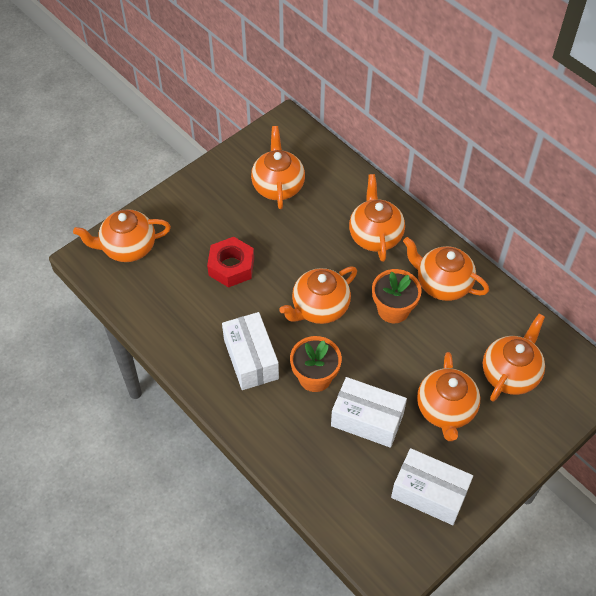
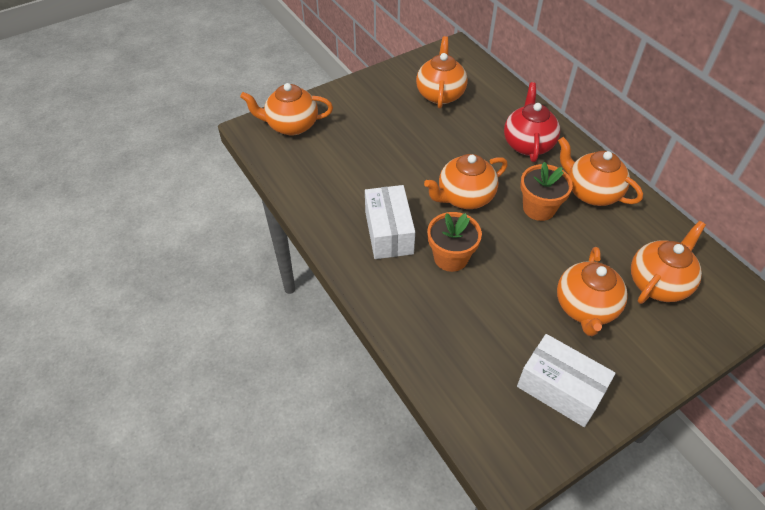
camera: 10 degrees right, 5 degrees down
(231, 267) = (384, 152): red nut -> none
(367, 420) = (500, 305): white box -> none
(375, 236) = (528, 144): orange teapot -> red teapot

